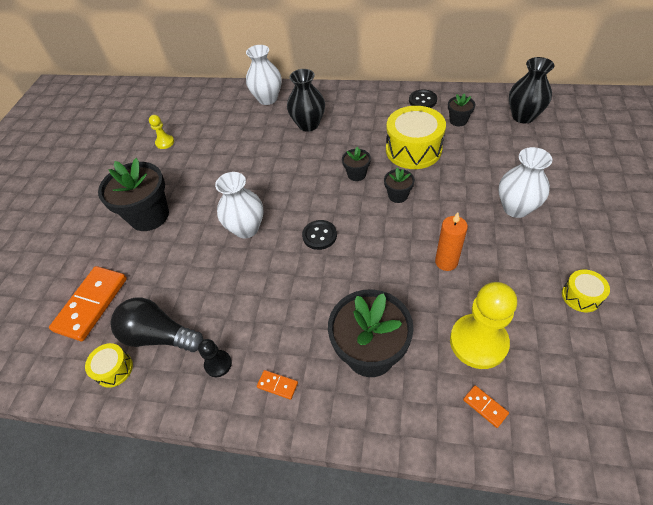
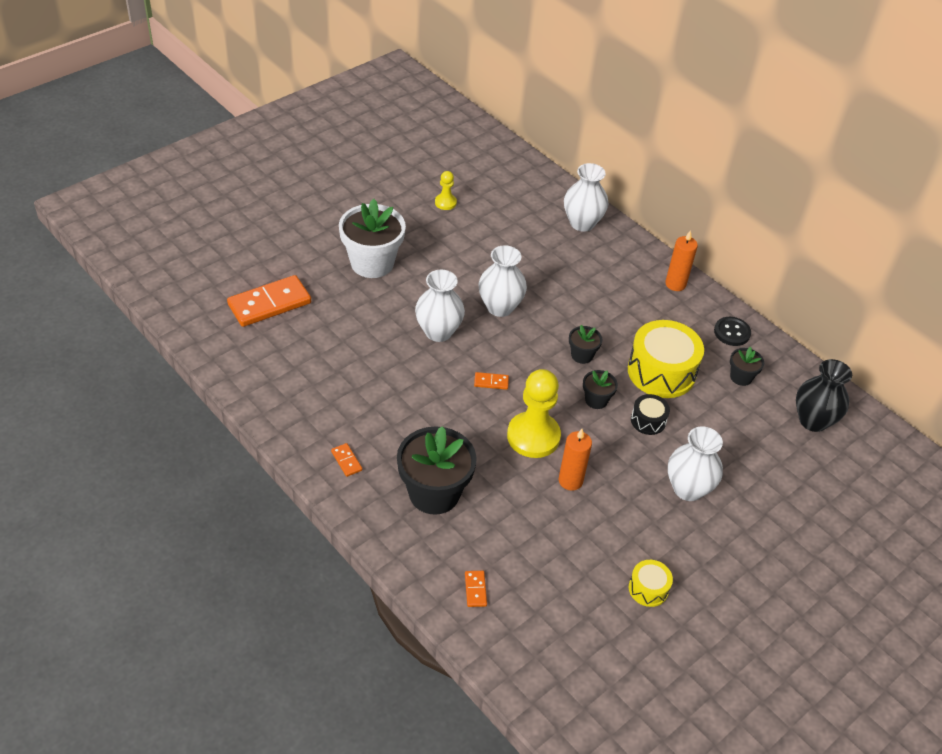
camera: 30 degrees right, 5 degrees down
(114, 369) = (247, 363): yellow drum -> none
(149, 216) = (372, 263): black flower pot -> white flower pot
(159, 336) = (297, 364): black light bulb -> none
(218, 364) = (319, 415): black pawn -> none
(271, 182) = (500, 307): none -> white vase
(308, 124) = (591, 277): black vase -> none
(319, 235) = (491, 382): black button -> orange domino
(360, 96) = (675, 284): none -> orange candle
(442, 184) = (648, 420): none -> black drum
(478, 342) = (523, 551): yellow pawn -> yellow pawn (533, 436)

